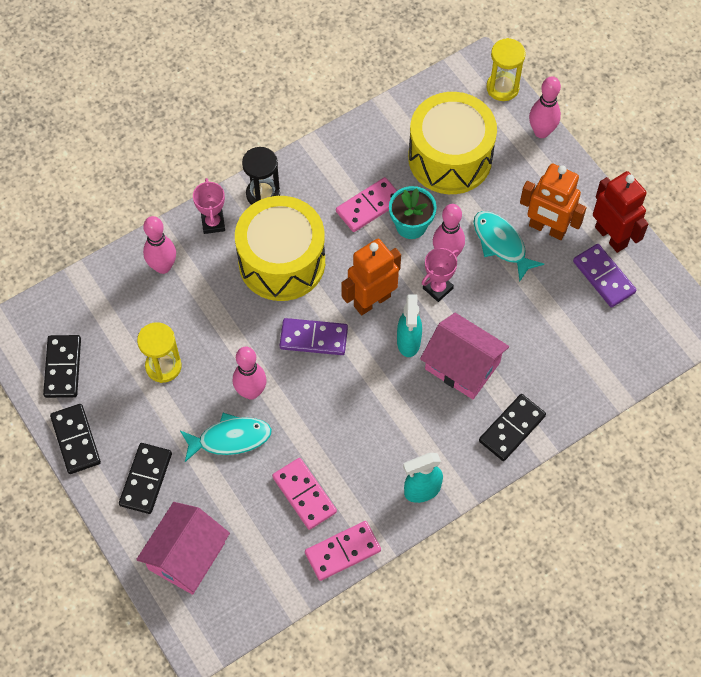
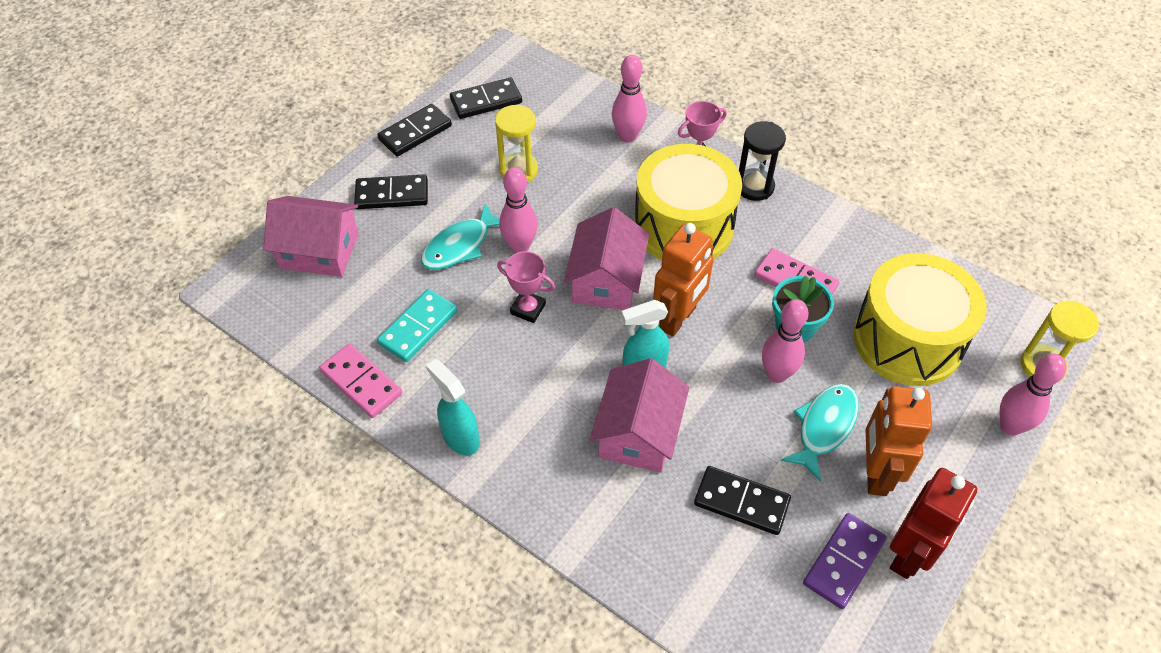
camera: 70 degrees right, 10 degrees down
(230, 439) = (460, 246): turquoise fish -> turquoise fish turned 75 degrees clockwise
(304, 495) = (418, 327): pink domino -> turquoise domino
(313, 338) = (606, 280): purple domino -> pink house
(371, 301) = (678, 319): orange robot -> orange robot turned 90 degrees clockwise
(437, 288) = (727, 378): pink trophy -> pink trophy (528, 309)
(512, 429) = (577, 512): black domino -> black domino (741, 502)

